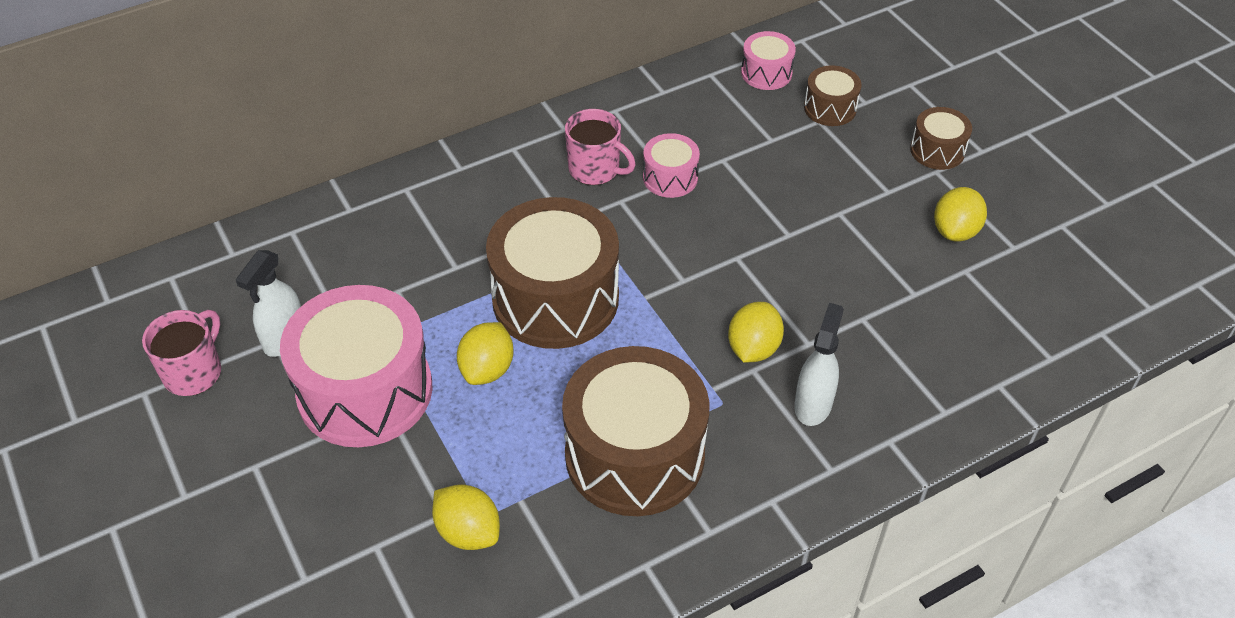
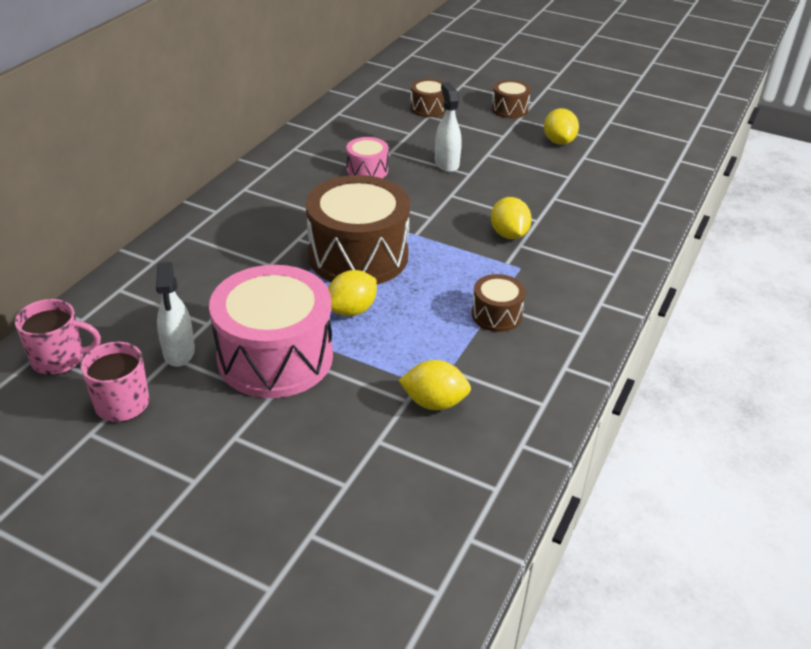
camera: 35 degrees left, 10 degrees down
(487, 369) = (352, 310): yellow lemon -> yellow lemon turned 60 degrees clockwise
(595, 169) = (313, 181): pink mug -> pink mug (60, 359)
(634, 455) = (496, 315): brown drum -> brown drum, size x0.47
(766, 73) = (372, 103): pink drum -> none
(813, 404) = (571, 248): white spray bottle -> white spray bottle (446, 163)

